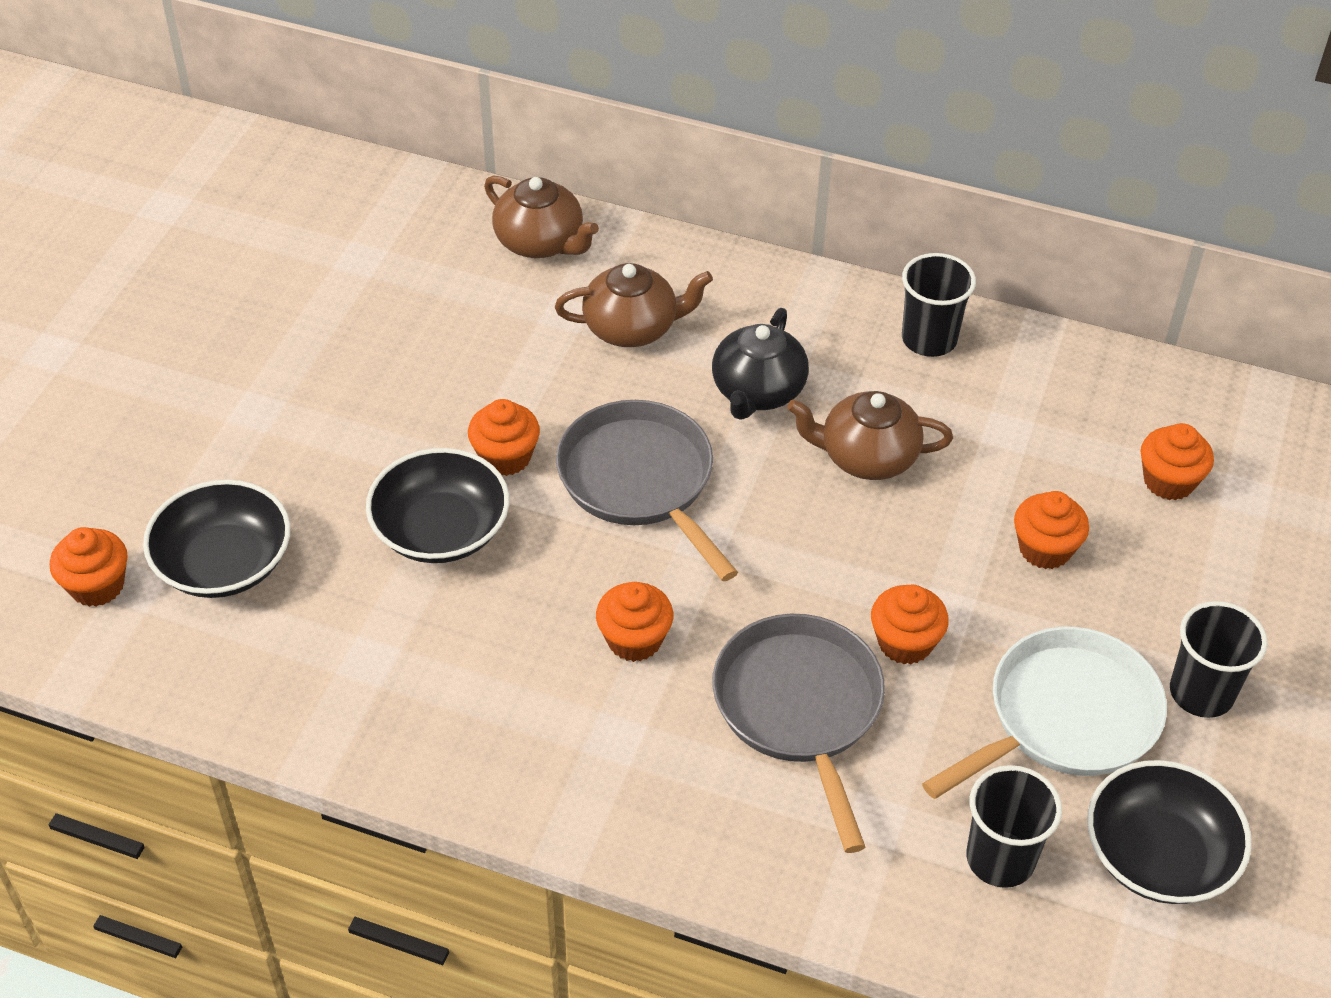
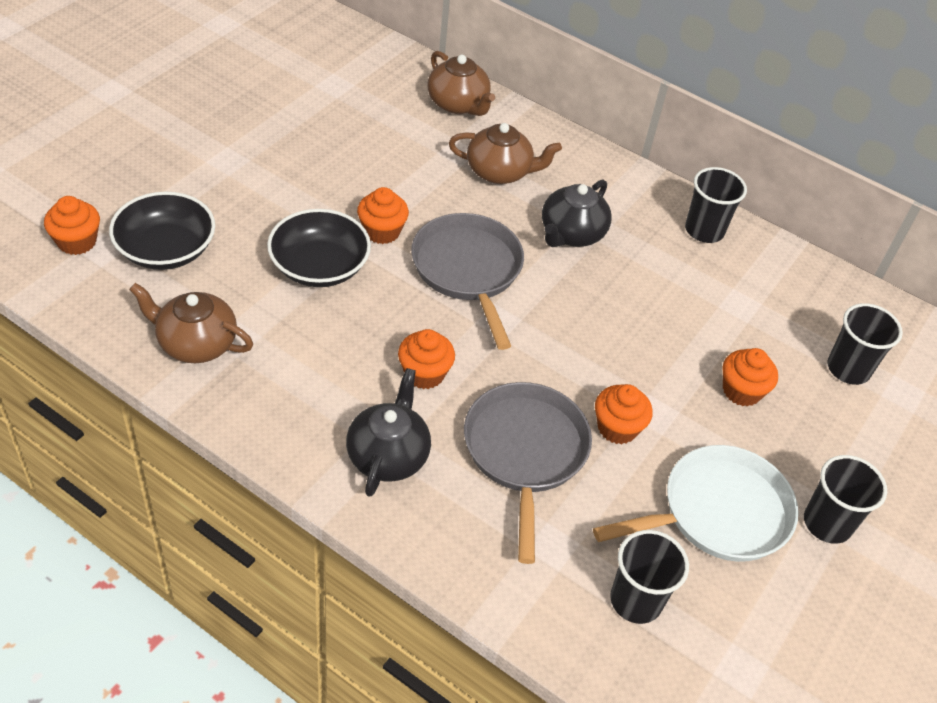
camera: 10 degrees right, 0 degrees up
(628, 762) = (388, 455): none -> black teapot
(866, 457) = (633, 295): brown teapot -> brown teapot (196, 343)
(1158, 855) = (757, 632): black bowl -> none
(1168, 481) = (848, 369): orange cupcake -> black cup

